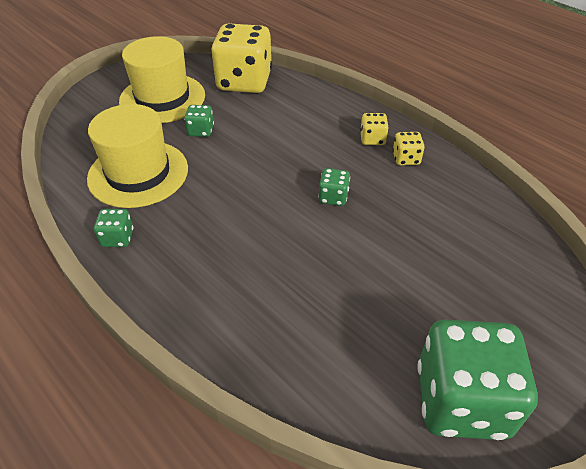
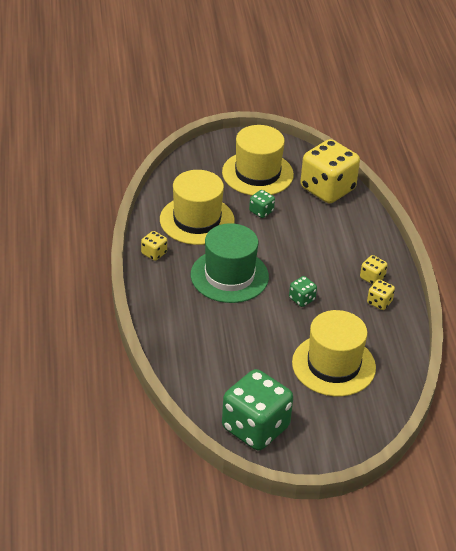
camera: 35 degrees right, 5 degrees down
(117, 238) = (154, 253): green dice -> yellow dice
(232, 215) = (229, 276): none -> green hat
(444, 252) = (333, 365): none -> yellow hat

